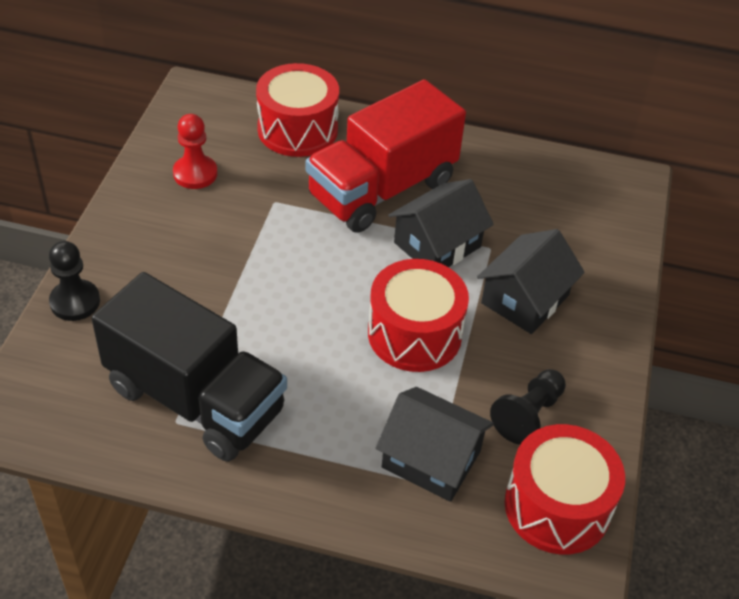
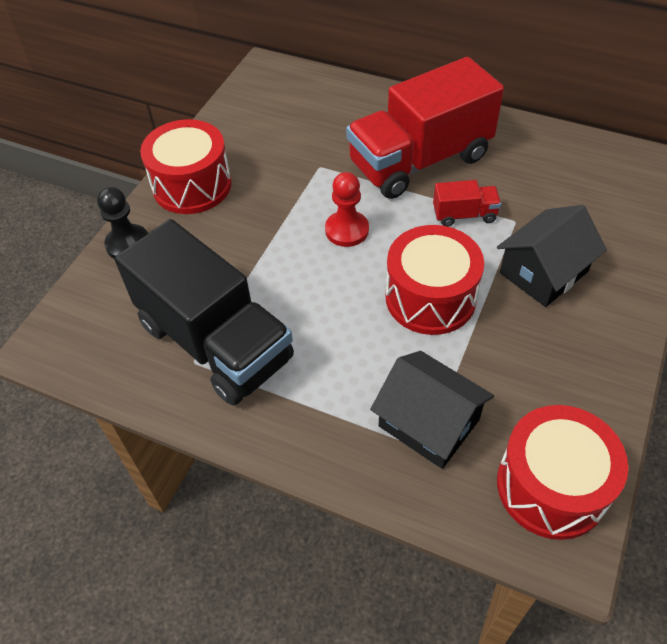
camera: 15 degrees right, 5 degrees up
(195, 173) = (254, 138): red pawn -> red pawn (347, 230)
(297, 129) = (351, 104): red drum -> red drum (192, 185)
(437, 245) = (464, 215): black house -> red truck
(528, 415) = (532, 388): black pawn -> none

